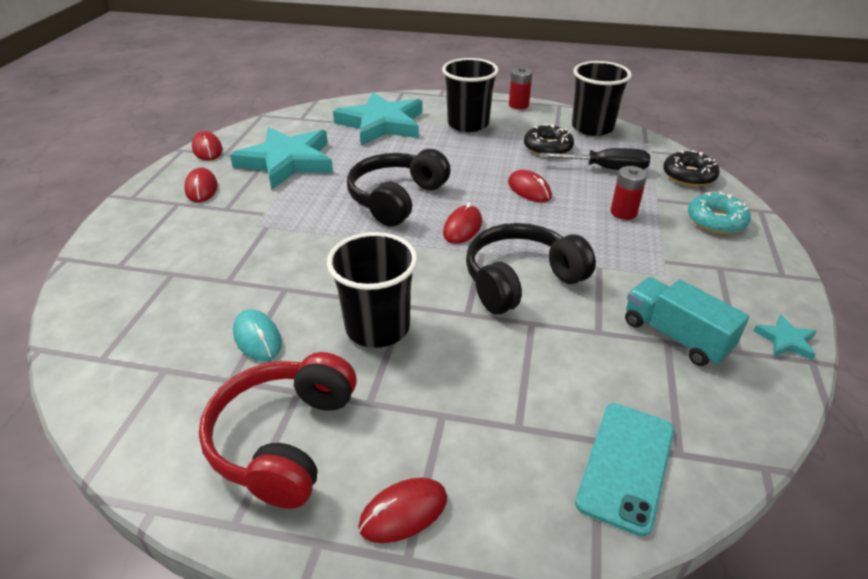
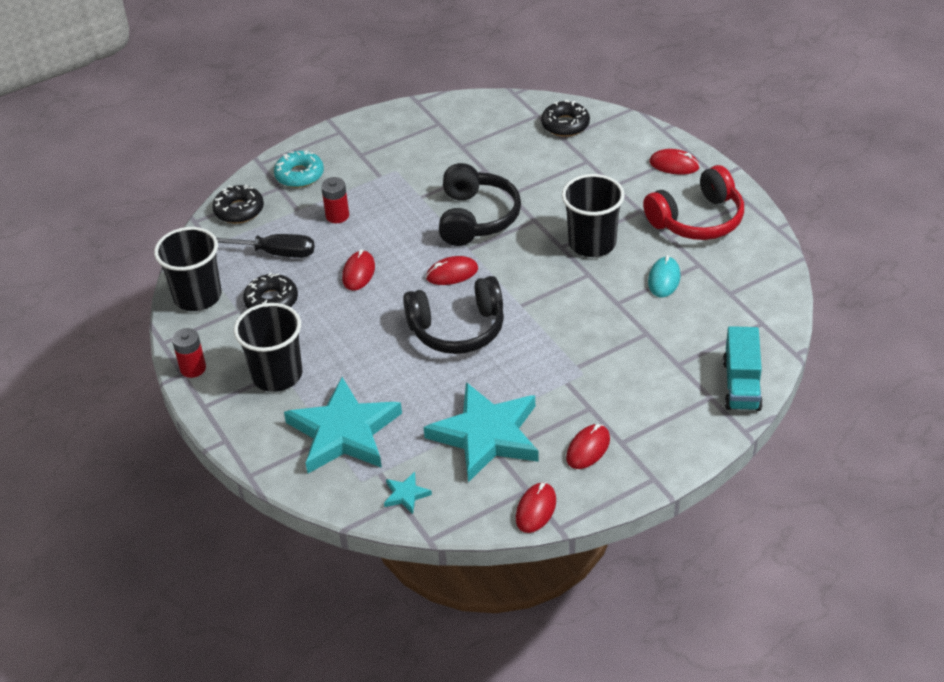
camera: 130 degrees left, 5 degrees up
(521, 280) = (476, 218): black headphones -> black headphones turned 105 degrees counterclockwise
(605, 169) = (275, 253): black screwdriver -> black screwdriver turned 135 degrees clockwise
(626, 465) = (565, 125): turquoise phone -> black donut
(675, 336) = (453, 145): turquoise truck -> turquoise truck (741, 385)
(785, 340) = (409, 113): turquoise star -> turquoise star (406, 495)

